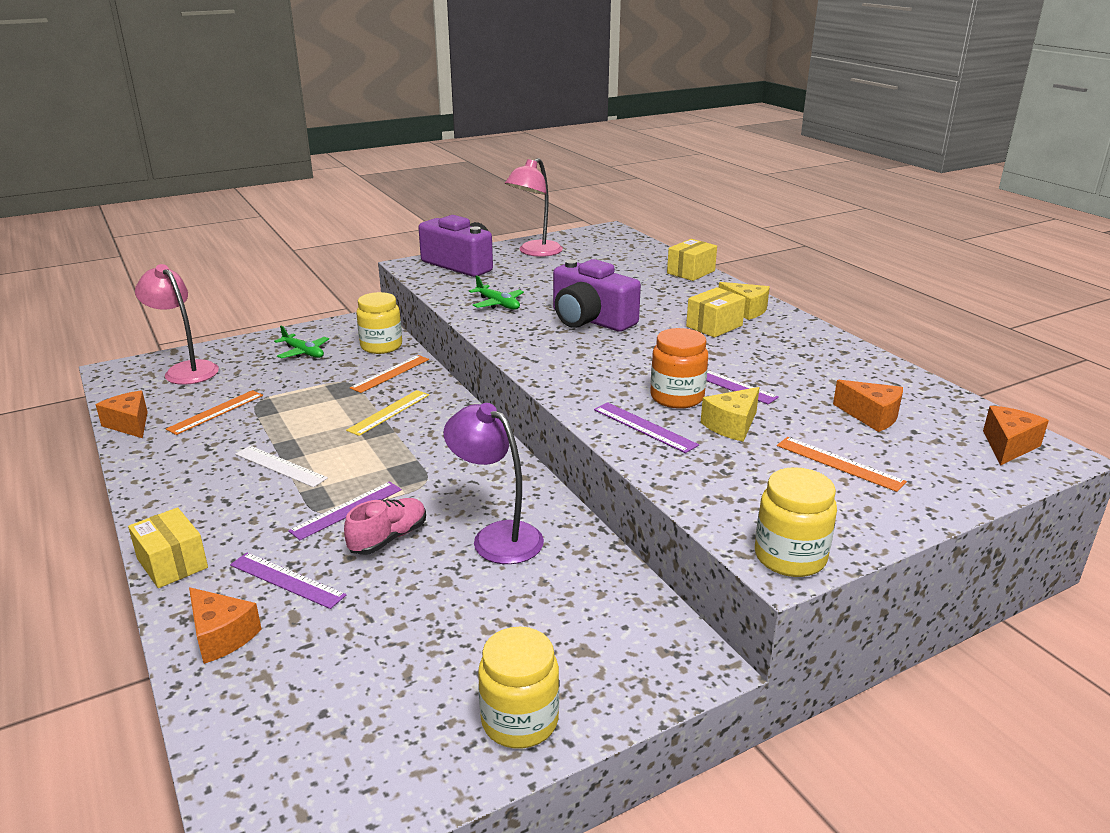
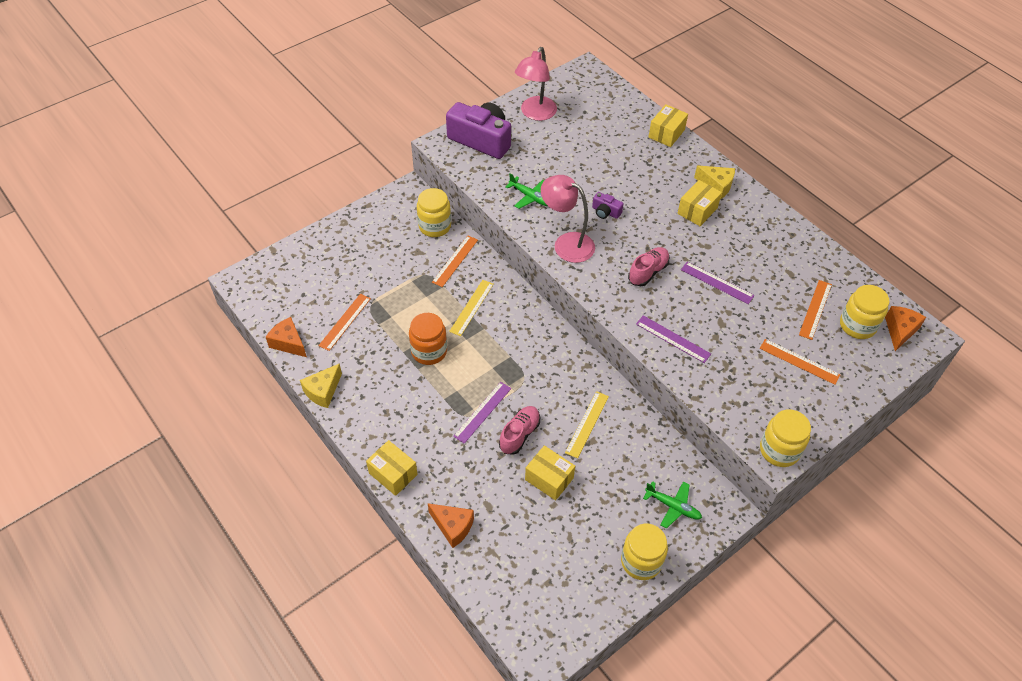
camera: 10 degrees left, 25 degrees up
(186, 370) = (296, 273): pink lamp -> pink lamp (566, 243)
(280, 466) = (419, 374): white ruler -> none
(287, 580) = (471, 478): purple ruler -> none
(303, 352) = (377, 241): green plane -> green plane (672, 506)
(408, 593) = (549, 479): none -> yellow box
(497, 537) = (587, 424): purple lamp -> yellow ruler
(590, 320) = (605, 212): purple camera -> purple camera, size x0.44
(629, 368) = (648, 272): none -> pink shoe
(677, 397) = (687, 303): orange jar -> orange jar (429, 351)
(732, 425) = (728, 330): yellow cheese -> yellow cheese (323, 391)
(871, 416) = (815, 309): orange cheese -> orange ruler
(938, 436) = (857, 325): none -> yellow jar

